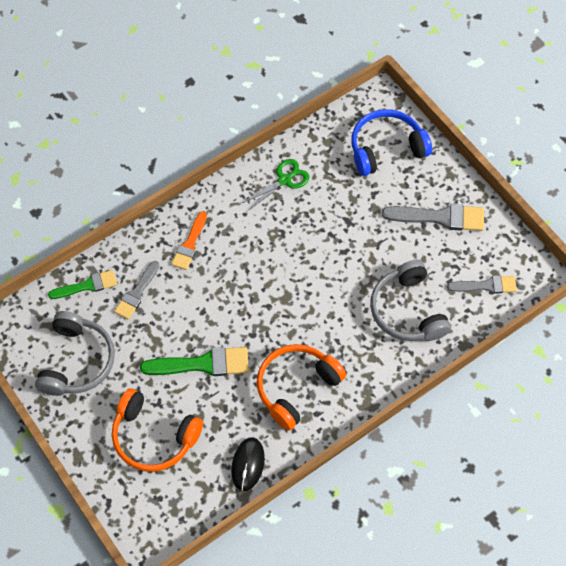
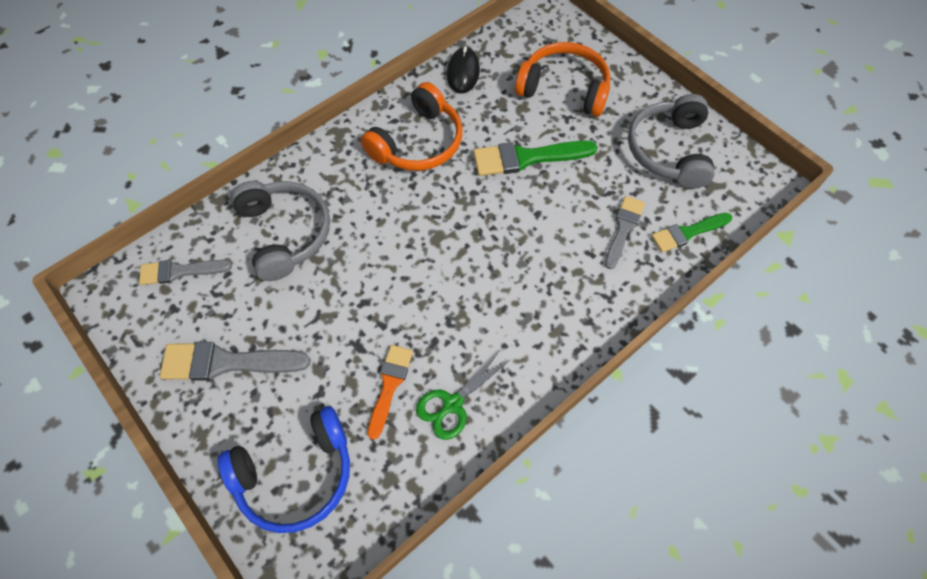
camera: 175 degrees right, 0 degrees up
(190, 244) = (571, 296): orange brush -> orange brush (389, 386)

